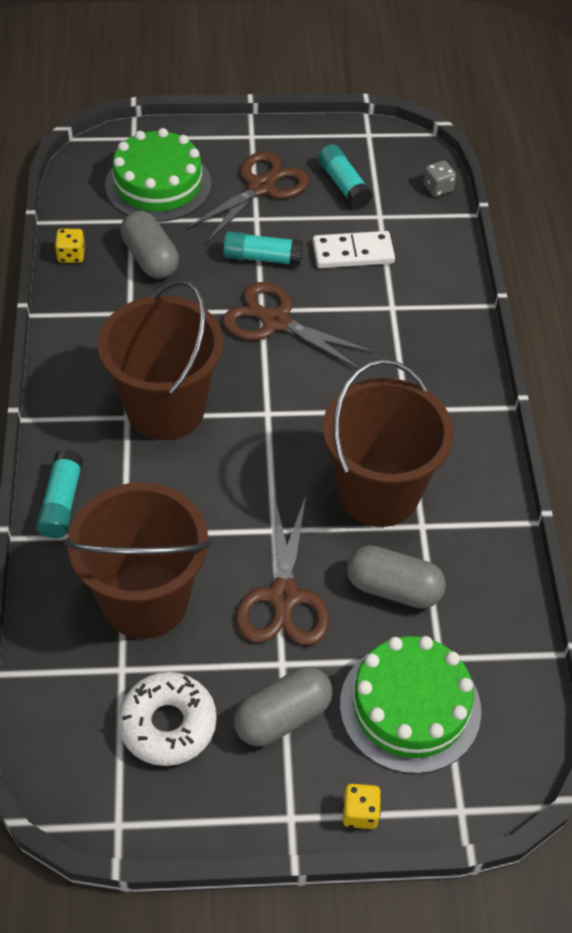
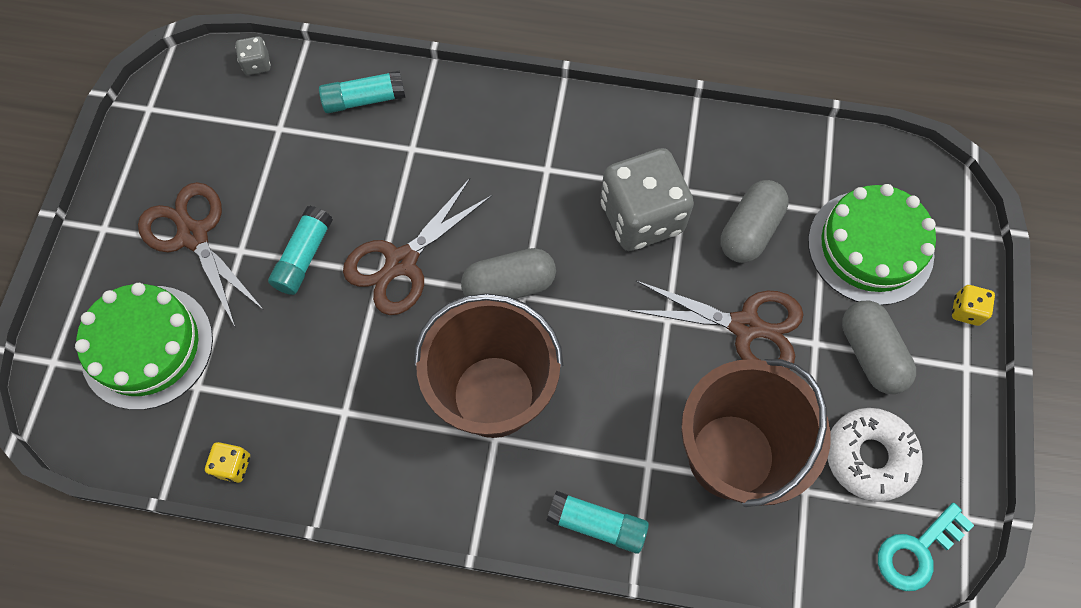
camera: 75 degrees left, 15 degrees up
(76, 777) = (917, 551): none -> turquoise key
(150, 258) = (267, 375): grey capsule -> grey capsule (509, 285)
(344, 185) = (220, 151): turquoise glue stick -> turquoise glue stick (364, 99)
(353, 253) = (325, 166): white domino -> none
(378, 493) = (641, 217): brown bucket -> grey dice

